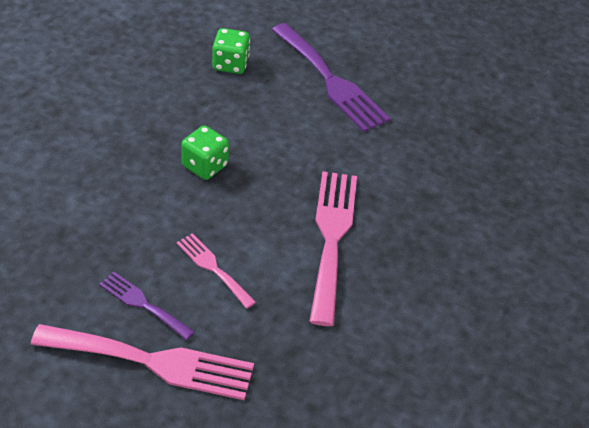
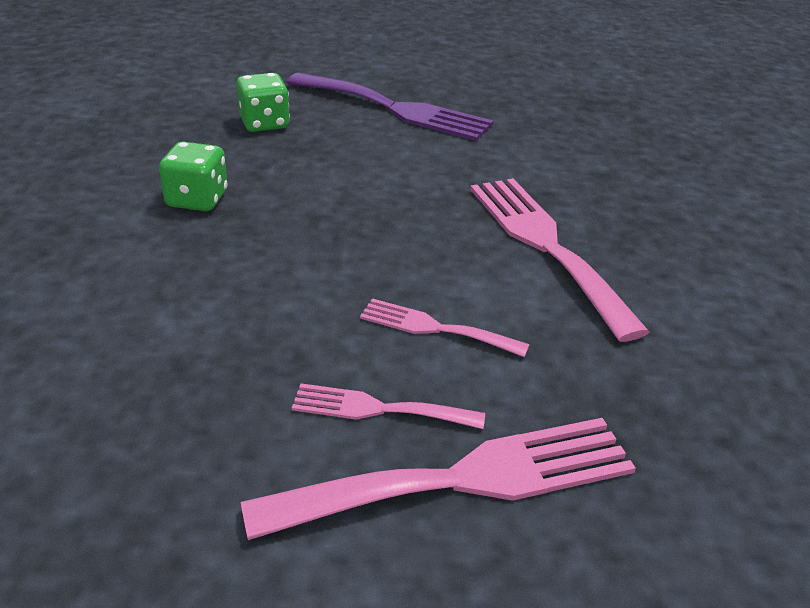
camera: 25 degrees left, 10 degrees down
(143, 304) = (378, 409): purple fork -> pink fork
(205, 166) = (321, 224): green dice -> green dice (197, 199)

